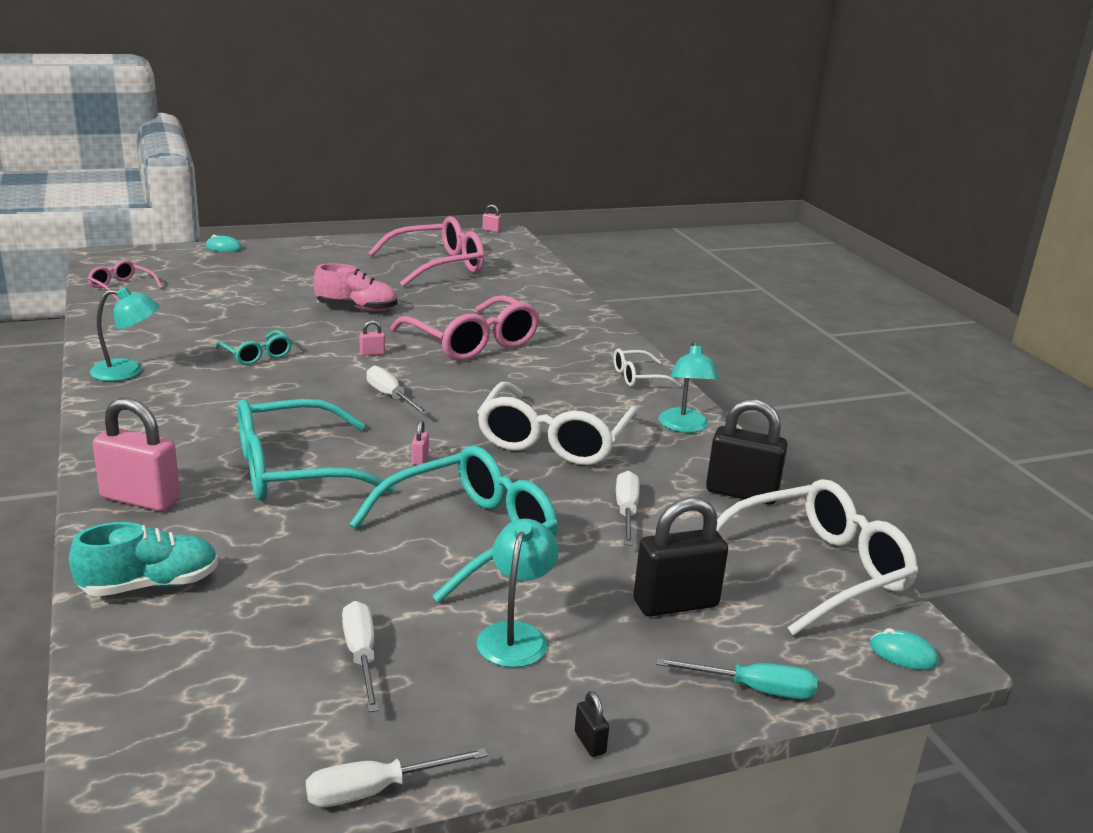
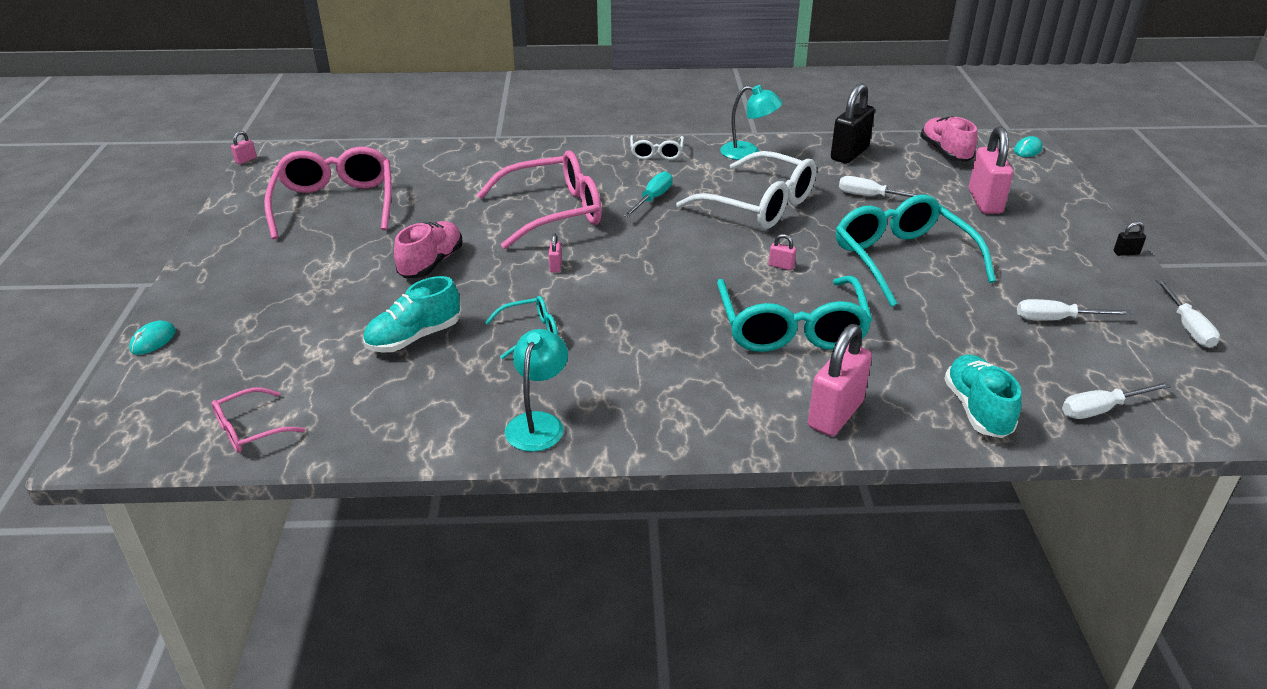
camera: 70 degrees left, 10 degrees up
(242, 317) = (414, 338): none -> turquoise shoe
(391, 396) = (658, 266): white screwdriver -> white screwdriver (1101, 409)
(515, 635) = (1025, 260): turquoise lamp -> none
(675, 604) = (985, 202): black padlock -> pink padlock
(754, 689) = (1067, 196): turquoise screwdriver -> turquoise screwdriver (652, 199)
(816, 570) = (945, 152): white glasses -> pink shoe

